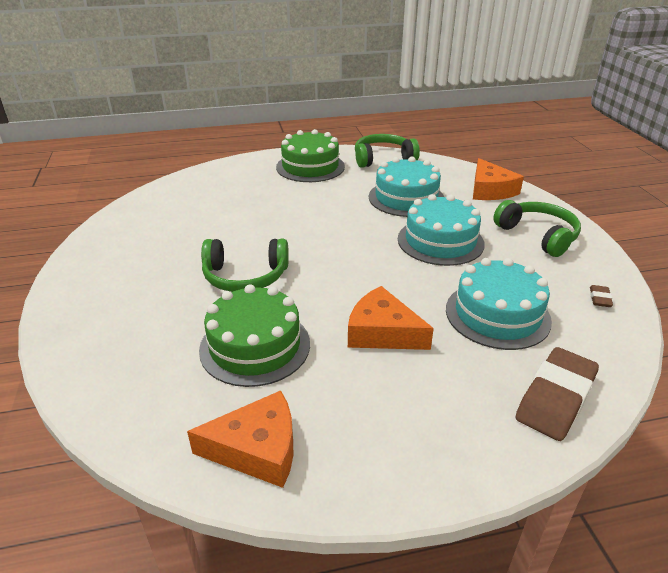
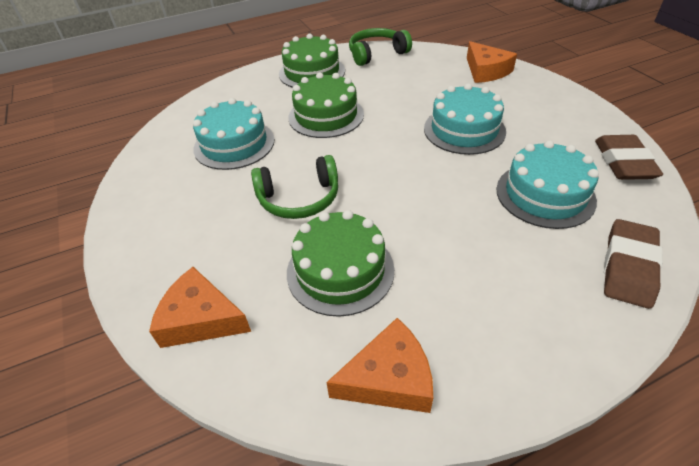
camera: 10 degrees left, 10 degrees up
(306, 207) = (326, 116): none -> green cake
(382, 332) = (452, 232): orange cheese -> orange cheese (200, 319)
(406, 198) = (415, 91): turquoise cake -> turquoise cake (234, 144)
(538, 235) = (546, 109): green headphones -> none
(600, 298) = (623, 162): brown eraser -> brown eraser, size x2.32

